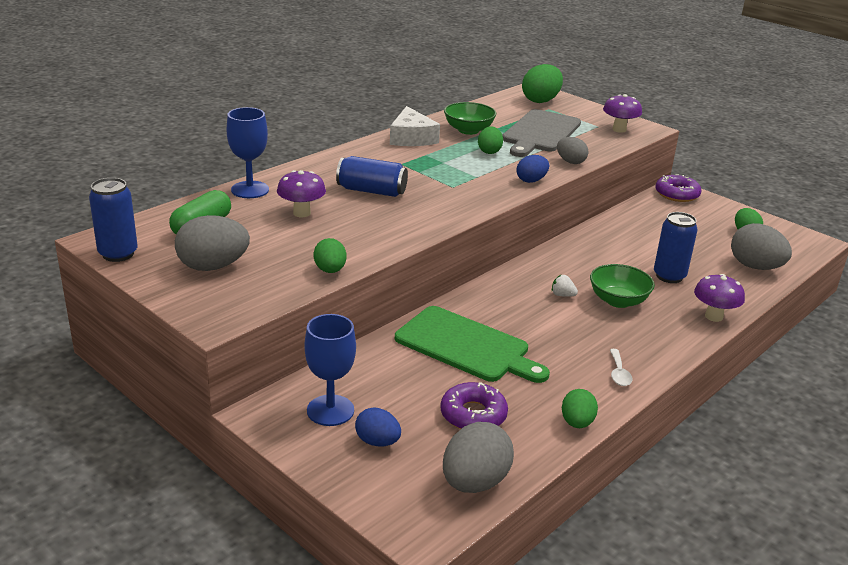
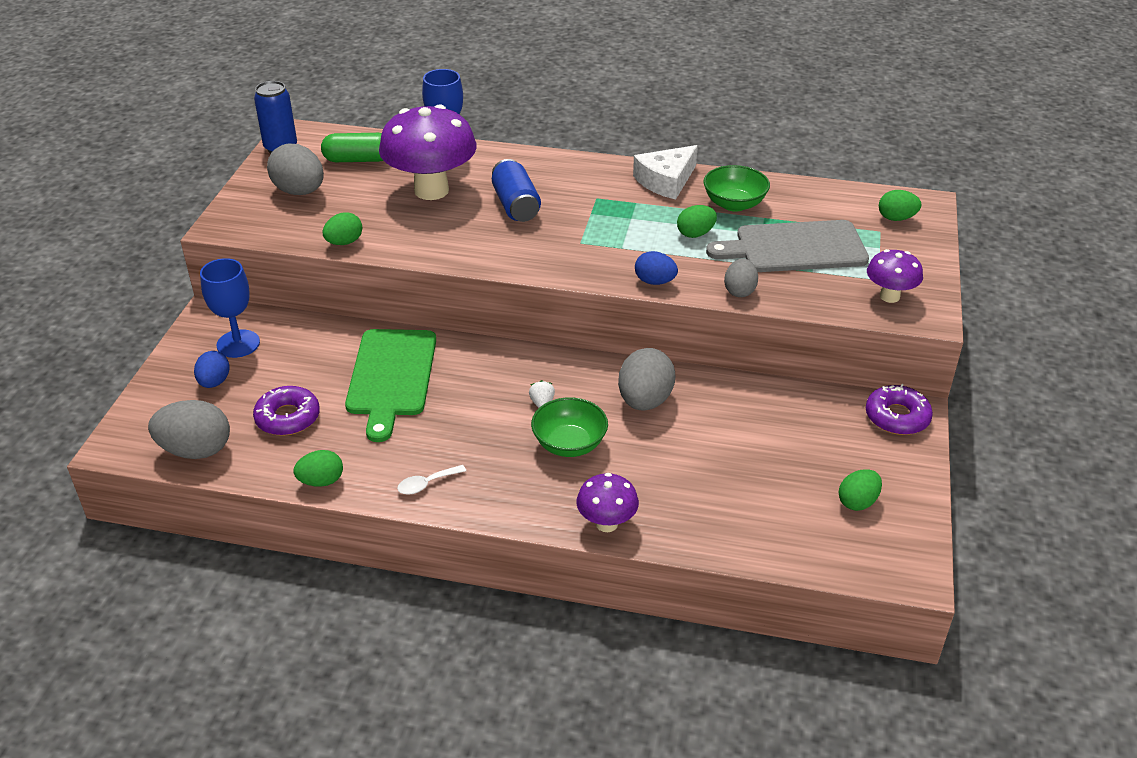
camera: 60 degrees right, 10 degrees up
(301, 213) = (431, 190): purple mushroom -> purple mushroom, size x1.95
(541, 100) = (896, 218): green egg -> green egg, size x0.61
(669, 276) = (665, 466): blue can -> none
(755, 267) = (769, 531): grey egg -> grey egg (645, 401)

